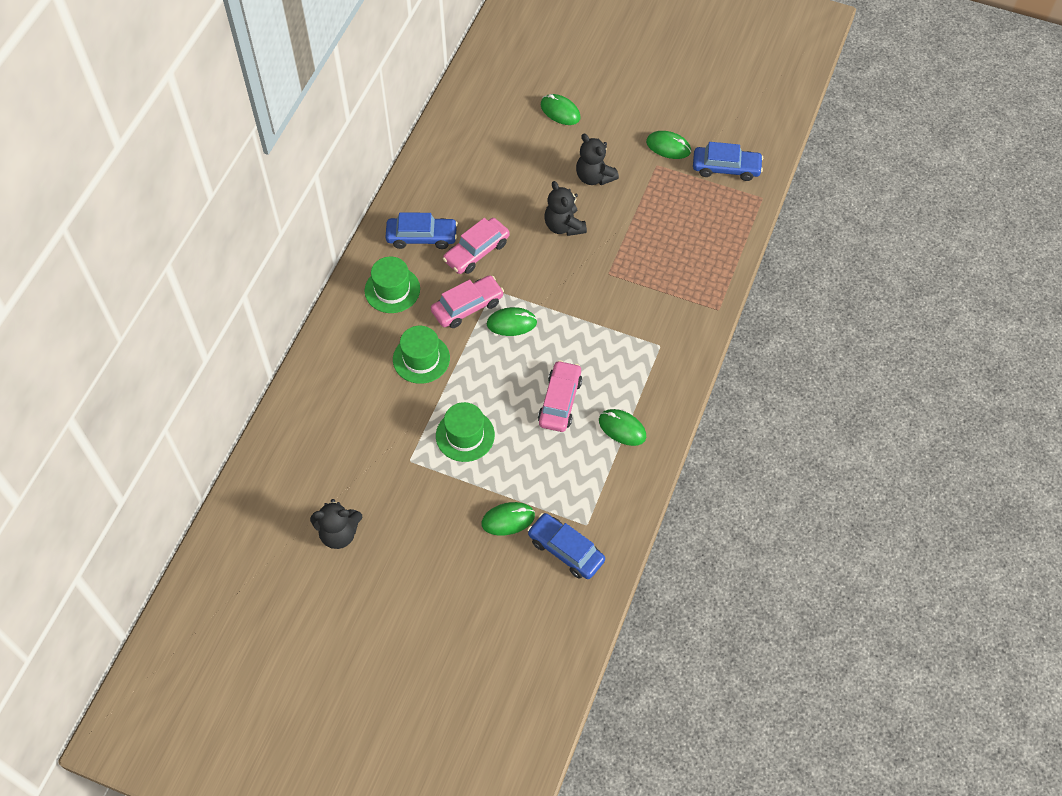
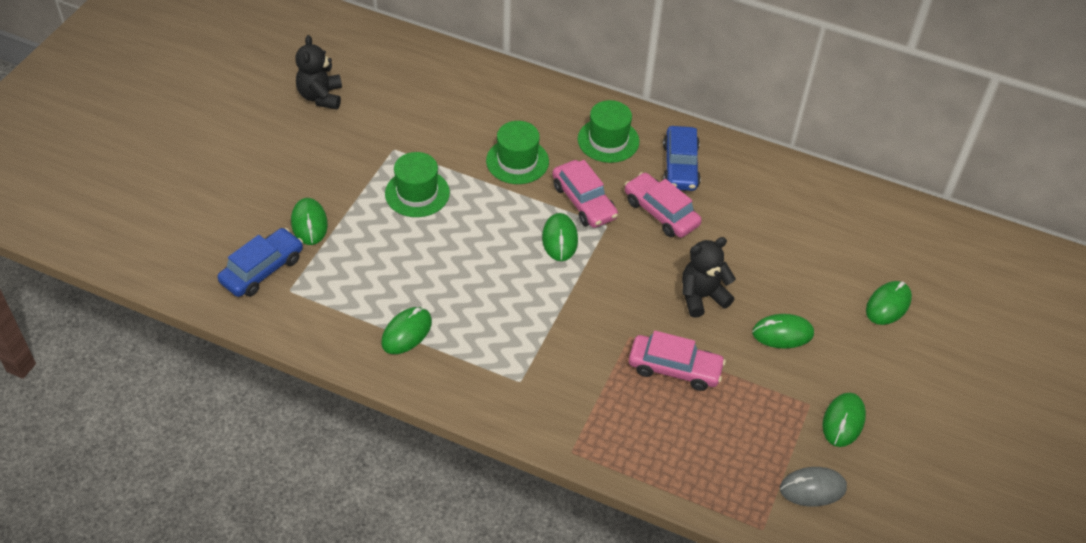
camera: 90 degrees right, 10 degrees down
(560, 401) = (450, 277): pink car -> pink car (674, 369)
(594, 177) = (782, 333): black teddy bear -> green mouse
(726, 168) = (812, 488): blue car -> grey mouse

